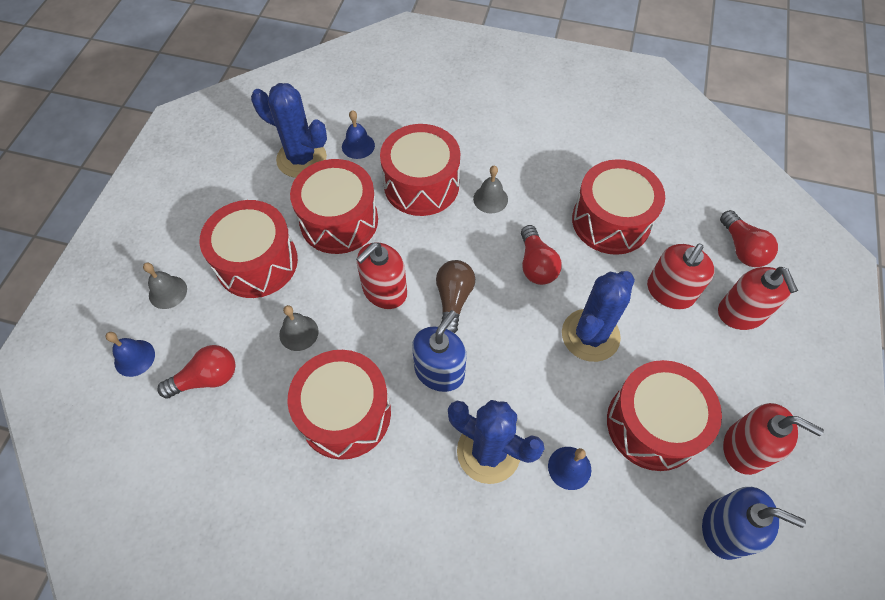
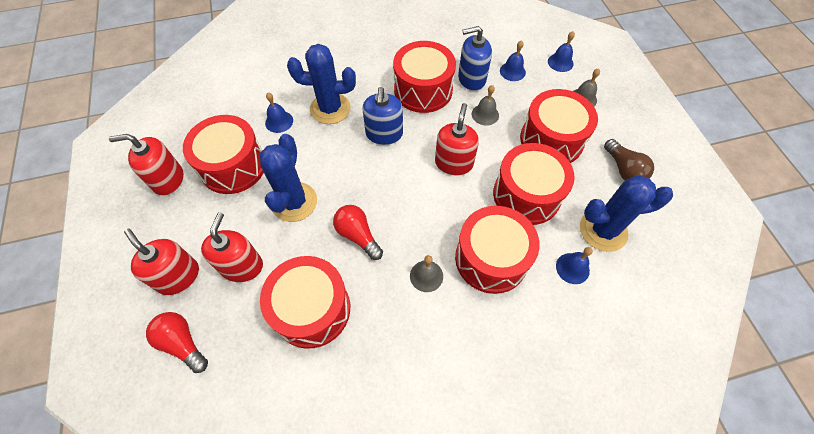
camera: 150 degrees right, 0 degrees up
(207, 378) = (512, 71): red light bulb -> blue bell
(453, 299) = (403, 180): brown light bulb -> brown light bulb (623, 169)
(725, 529) = (177, 132): blue soap dispenser -> blue soap dispenser (471, 79)

